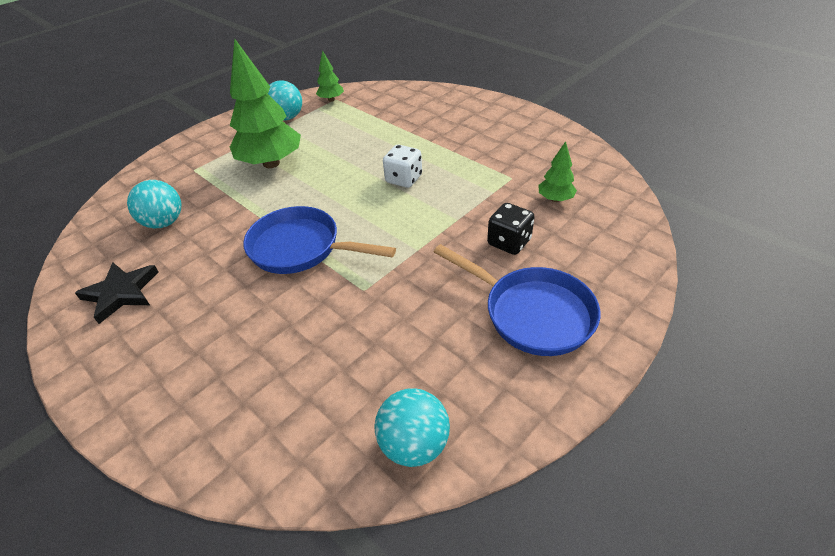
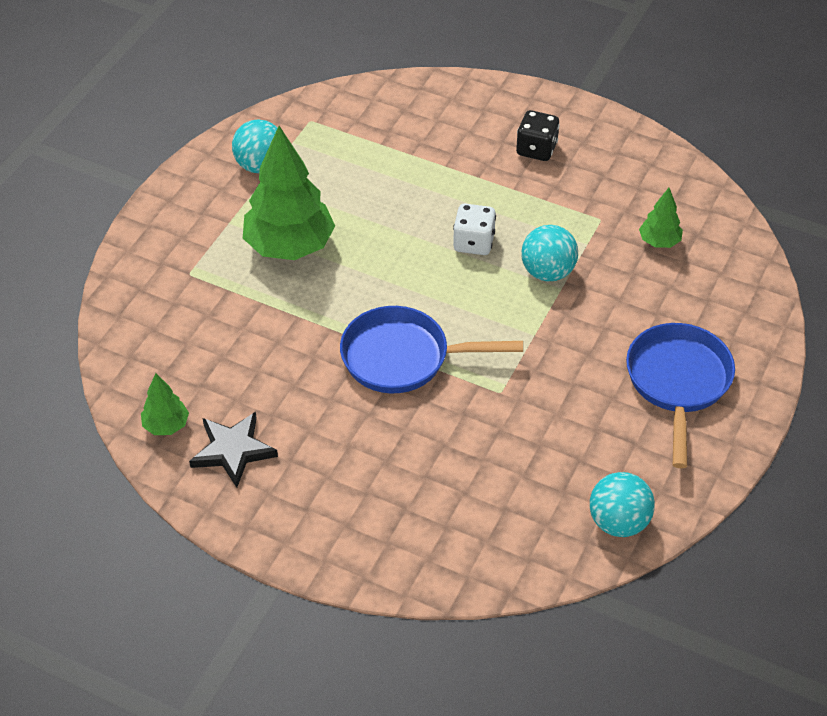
camera: 20 degrees left, 5 degrees up
(164, 223) = (212, 356): turquoise ball -> turquoise ball (547, 272)
(331, 100) = (304, 123): green tree -> green tree (166, 425)
(509, 242) = (628, 307): black dice -> black dice (536, 149)
(532, 313) = (678, 382): blue pan -> blue pan turned 105 degrees counterclockwise

